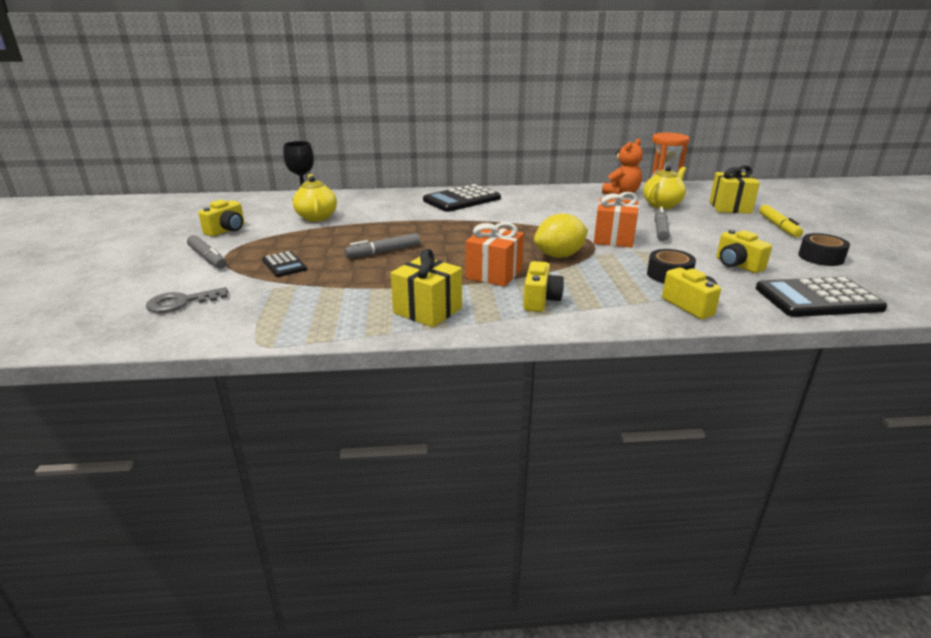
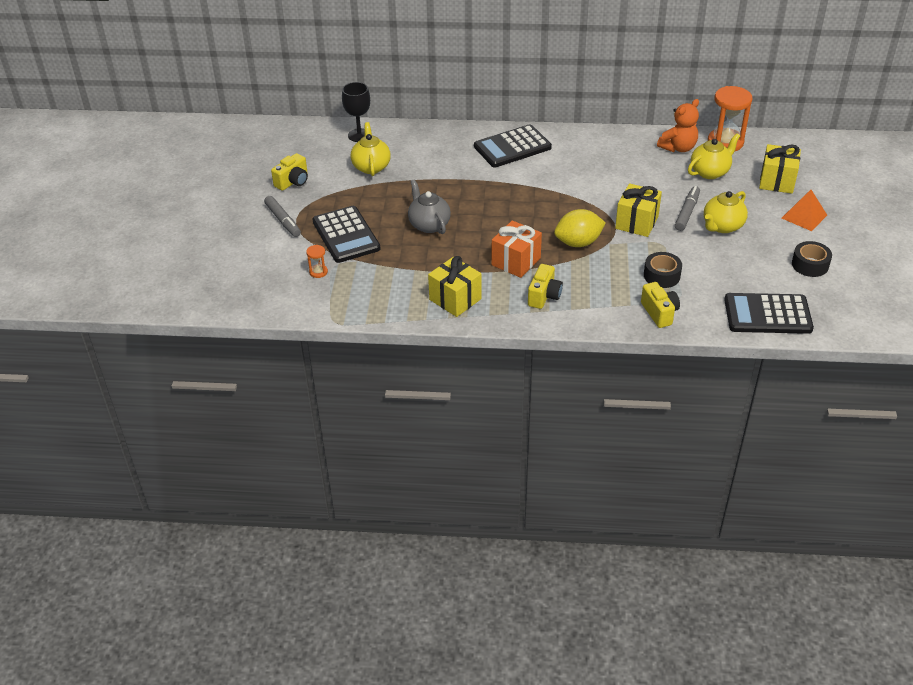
camera: 10 degrees right, 15 degrees up
(181, 302) = (272, 273): grey key -> none
(244, 297) = (318, 272): none -> orange hourglass
(284, 265) = (346, 235): black calculator -> black calculator, size x1.84
(384, 252) = (429, 225): grey marker -> grey teapot
(613, 238) = (636, 222): orange gift -> yellow gift
(704, 236) = (722, 226): none -> yellow teapot
(737, 265) = (727, 268): yellow camera -> none
(778, 226) = (804, 216): yellow marker -> orange pyramid

